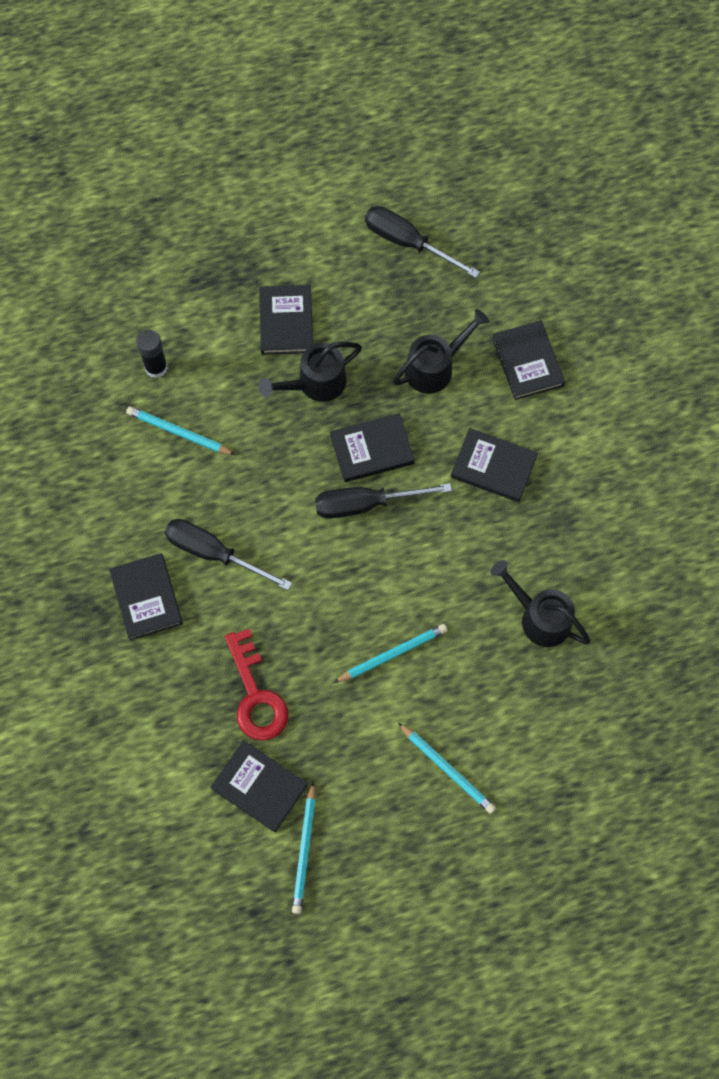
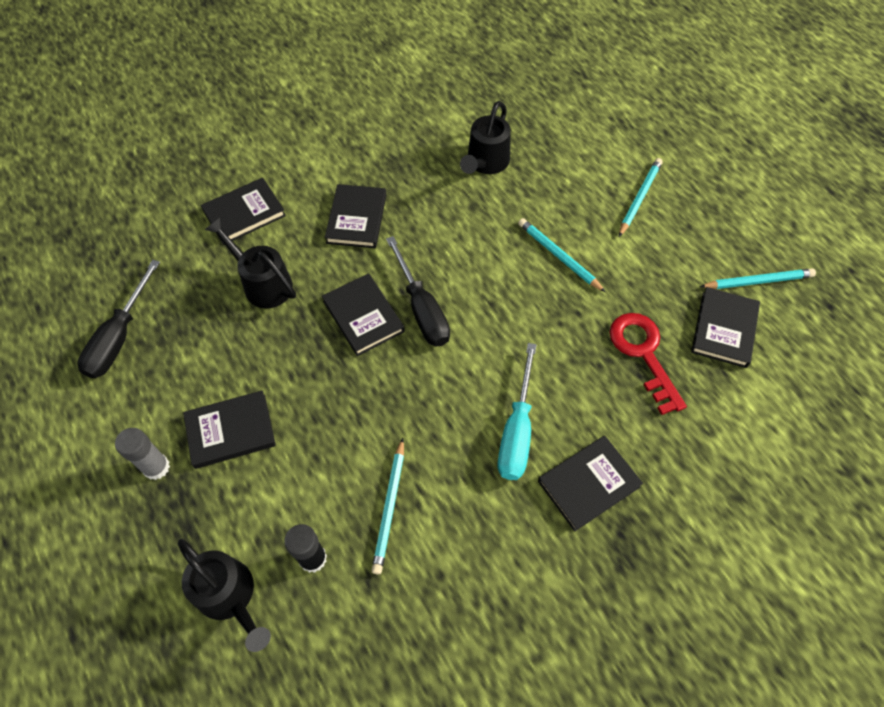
camera: 105 degrees left, 10 degrees down
(214, 553) = (517, 430): black screwdriver -> turquoise screwdriver
(256, 695) = (643, 354): red key -> red key turned 75 degrees counterclockwise
(270, 263) = (156, 467): none -> grey glue stick
(315, 384) = (301, 384): black watering can -> black watering can (231, 597)

